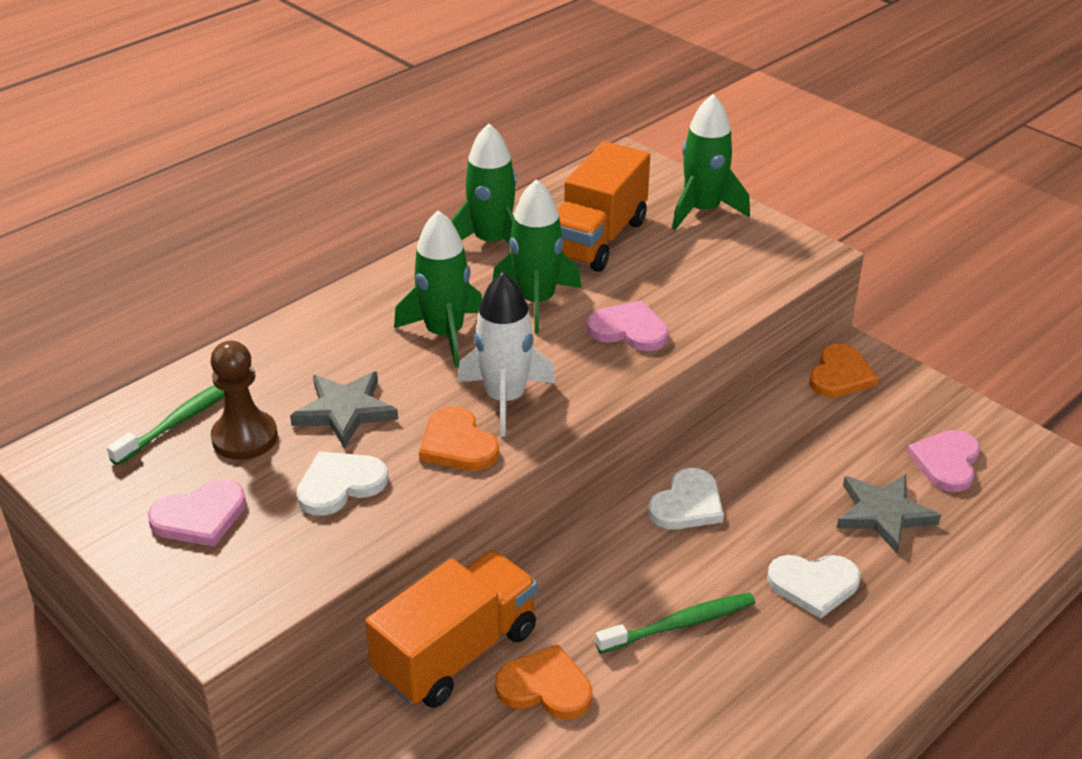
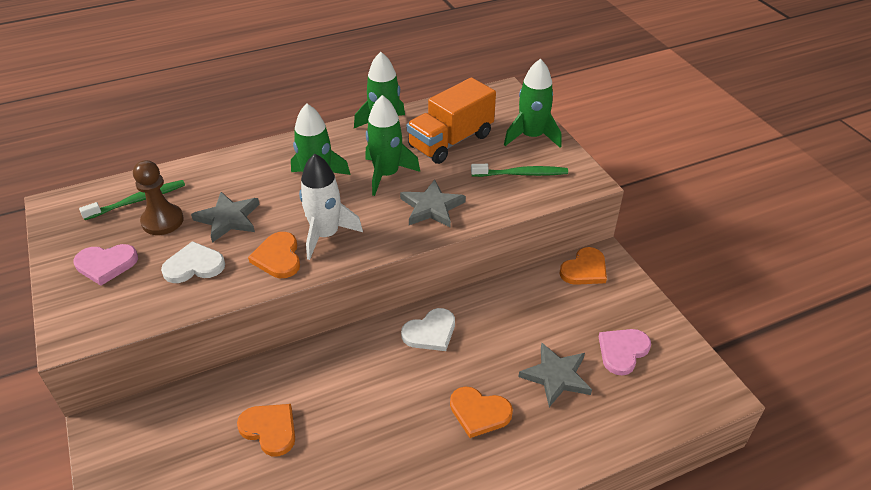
camera: 20 degrees right, 5 degrees up
(456, 653) = (232, 390): orange truck -> none
(629, 330) = (432, 207): pink heart -> grey star
(680, 624) = (376, 413): green toothbrush -> green toothbrush (521, 174)
(813, 585) = (479, 413): white heart -> orange heart

